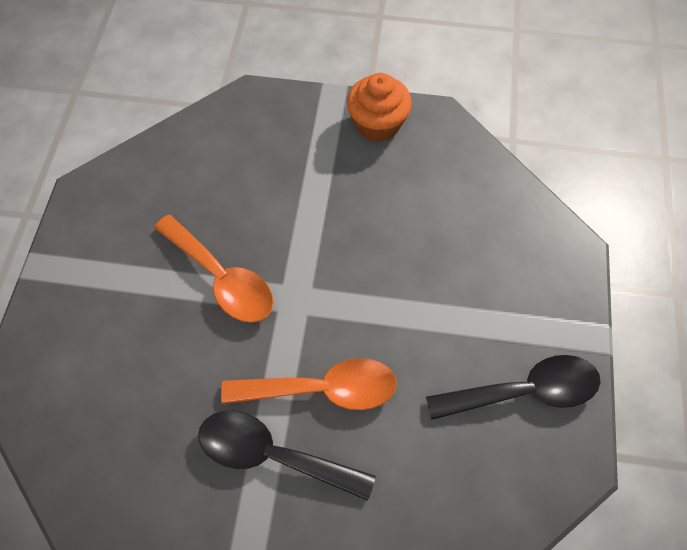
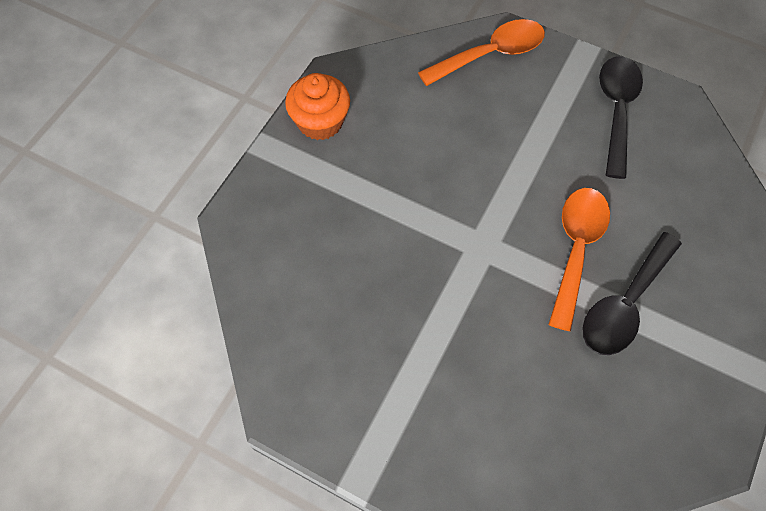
camera: 70 degrees left, 0 degrees up
(221, 278) = (439, 301): orange spoon -> orange spoon (490, 54)

